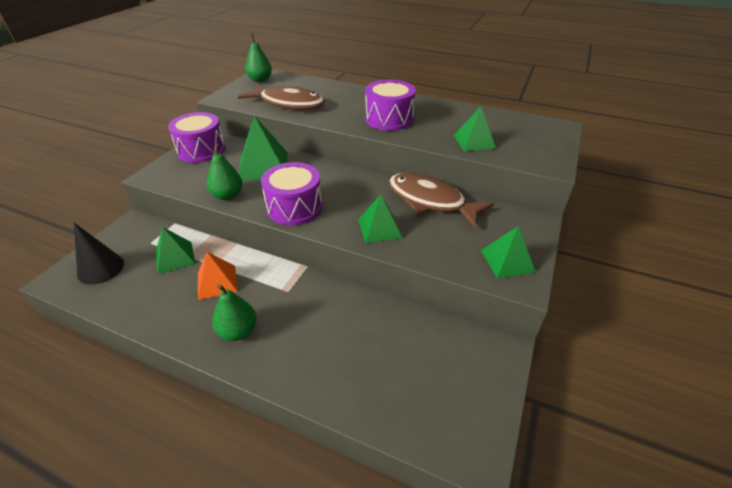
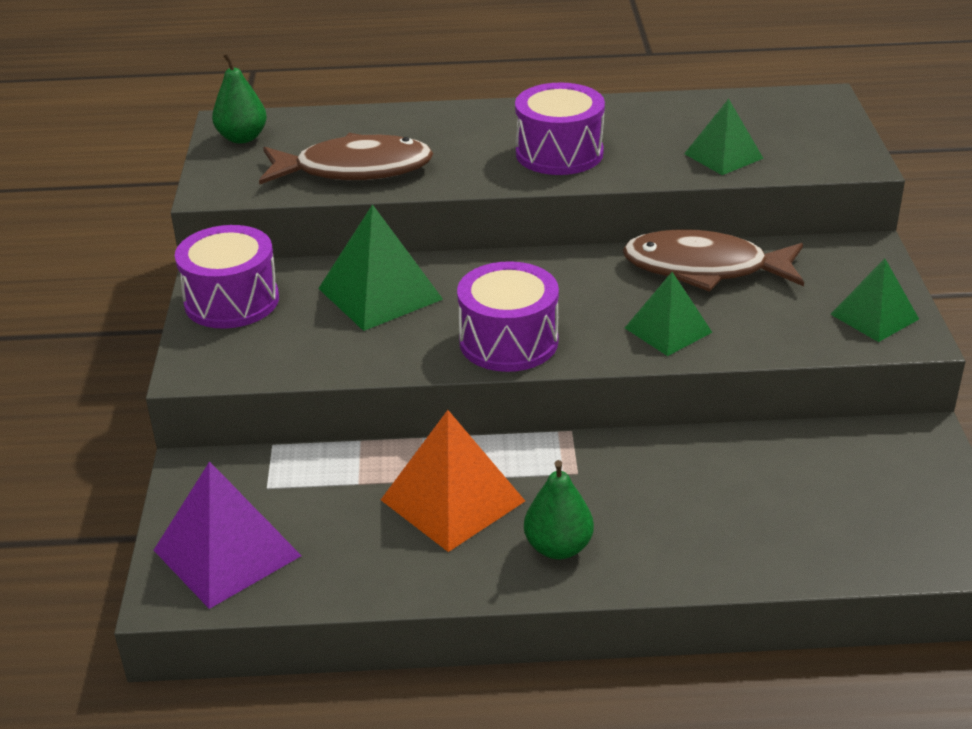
camera: 25 degrees left, 5 degrees down
(101, 268) = (227, 552): black cone -> purple pyramid
(175, 257) = (339, 492): green pyramid -> none
(217, 282) = (452, 500): orange pyramid -> orange pyramid, size x1.54
(227, 195) = (376, 358): green pear -> none

